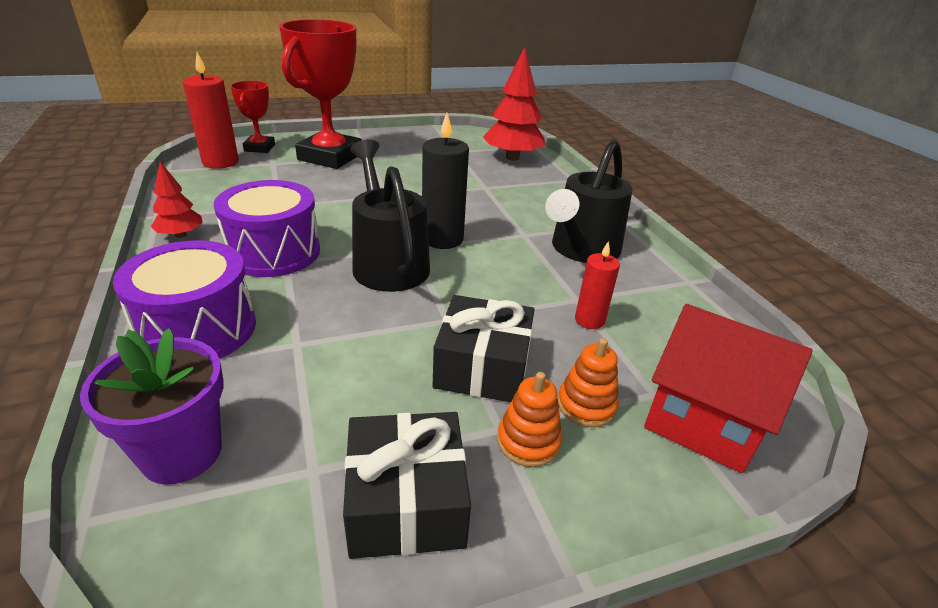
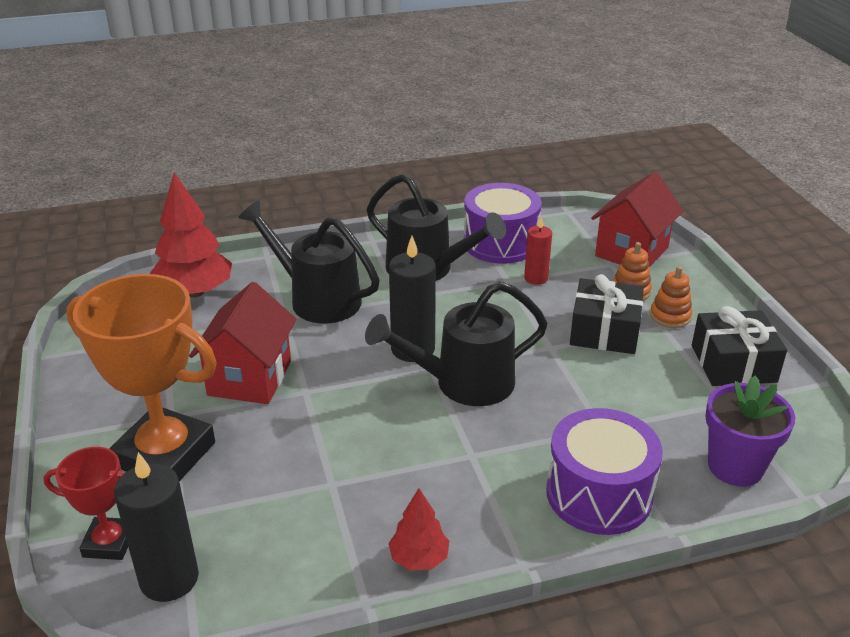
camera: 85 degrees left, 0 degrees up
(220, 162) = (169, 579): red candle -> black candle
(274, 252) = (452, 467): purple drum -> purple drum (500, 243)
(330, 157) = (165, 454): red trophy -> orange trophy
(406, 177) = (249, 378): none -> red house
(514, 199) = (317, 299): none -> black watering can

